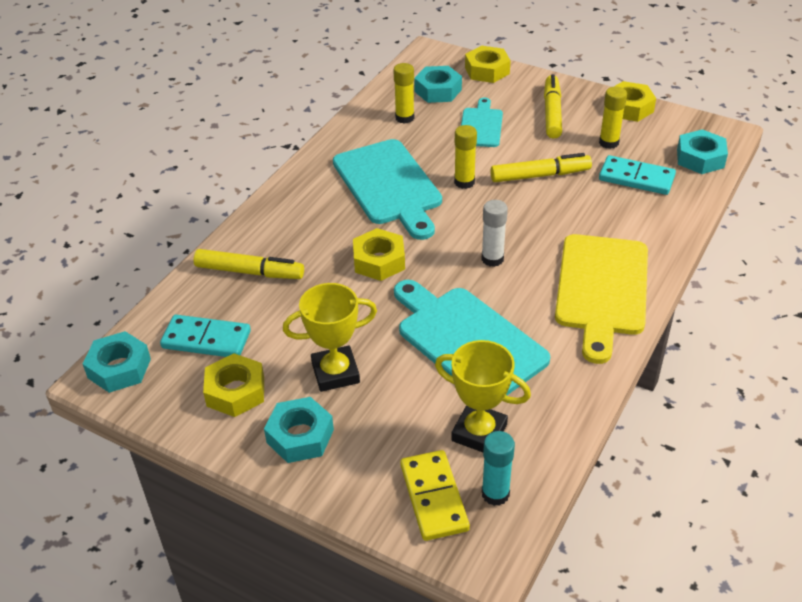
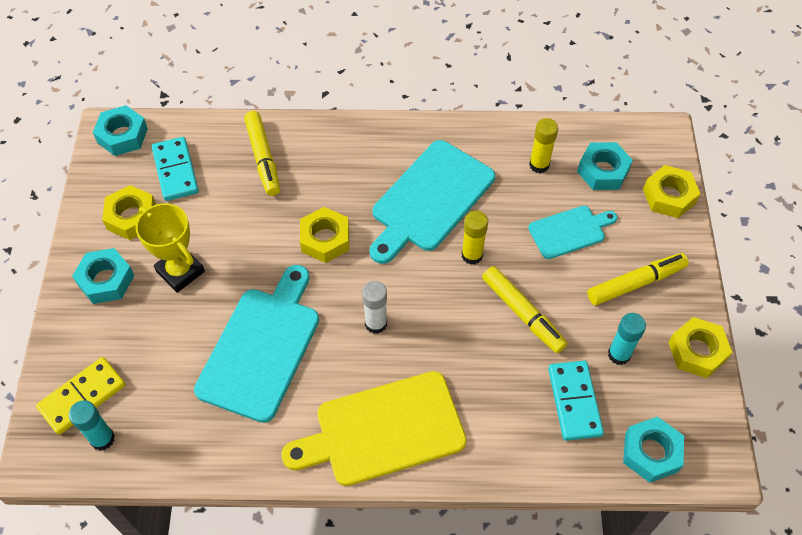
camera: 60 degrees right, 15 degrees up
(479, 432) = (161, 401): yellow trophy -> none
(608, 143) = (619, 354): yellow glue stick -> turquoise glue stick

